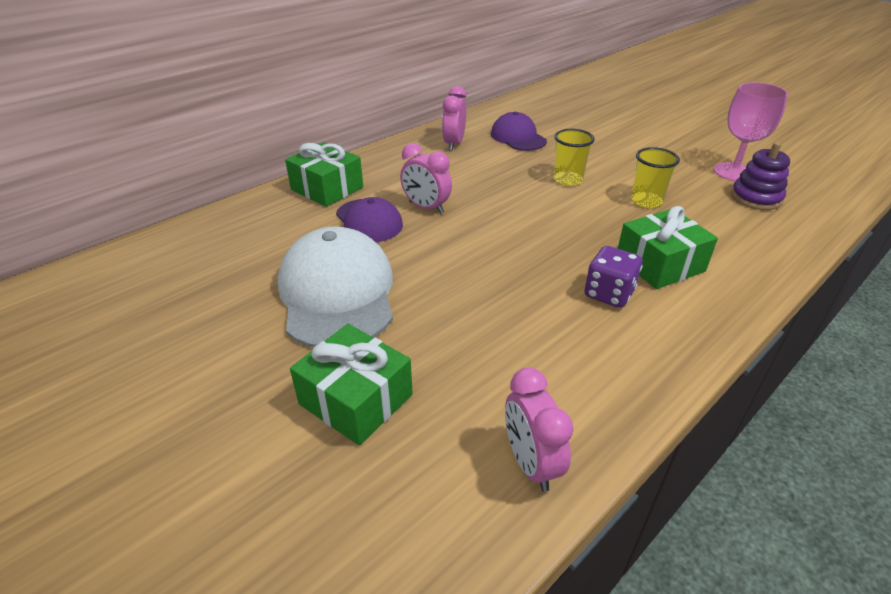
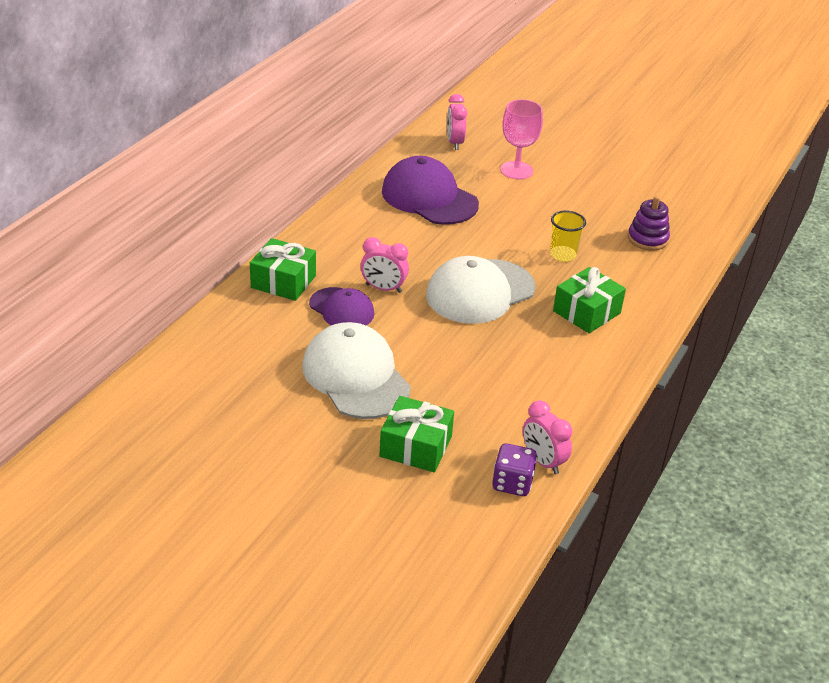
camera: 20 degrees left, 0 degrees up
(454, 144) = (372, 214): pink clock -> pink clock (454, 143)
(518, 137) = (429, 198): purple cap -> purple cap, size x1.68
(533, 225) = (480, 292): none -> white cap
(567, 180) = (492, 242): yellow cup -> none
(609, 294) = (556, 343): purple dice -> purple dice (512, 483)
(734, 172) = (627, 214): pink goblet -> pink goblet (516, 170)

